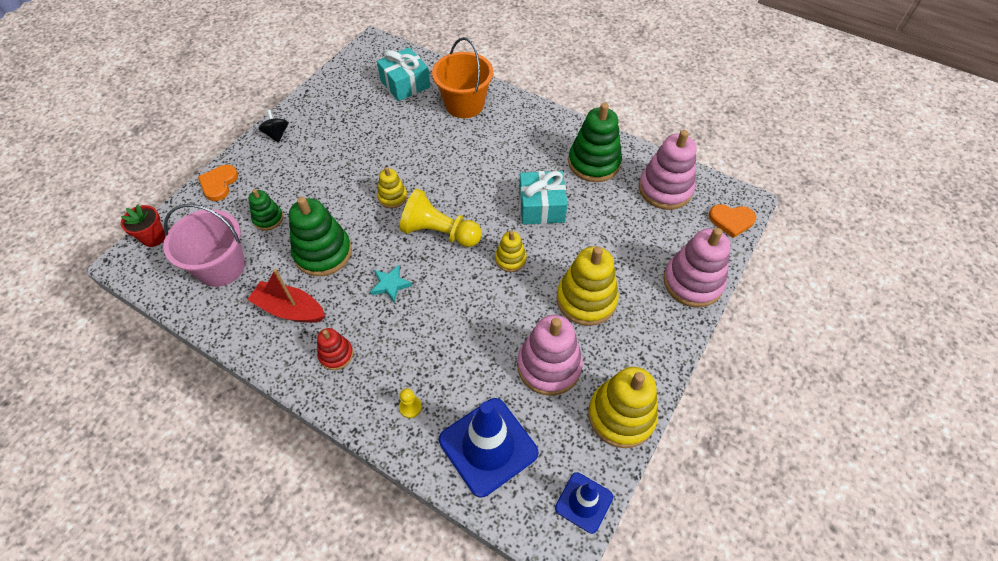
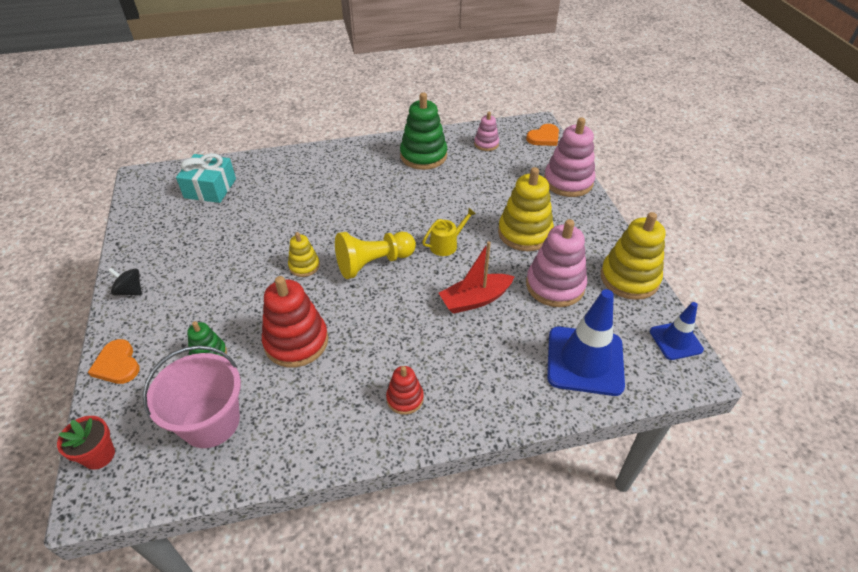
camera: 45 degrees left, 10 degrees down
(290, 309) = (322, 401): red boat -> red boat (475, 300)
(323, 253) = (296, 342): green stacking toy -> red stacking toy
(390, 285) = (383, 321): turquoise star -> none
(410, 407) = (505, 383): yellow pawn -> none
(464, 104) = (280, 174): orange bucket -> none
(510, 259) = (446, 244): yellow stacking toy -> yellow watering can
(541, 206) = (424, 201): turquoise gift -> none
(665, 189) = (486, 144): pink stacking toy -> pink stacking toy, size x0.54

